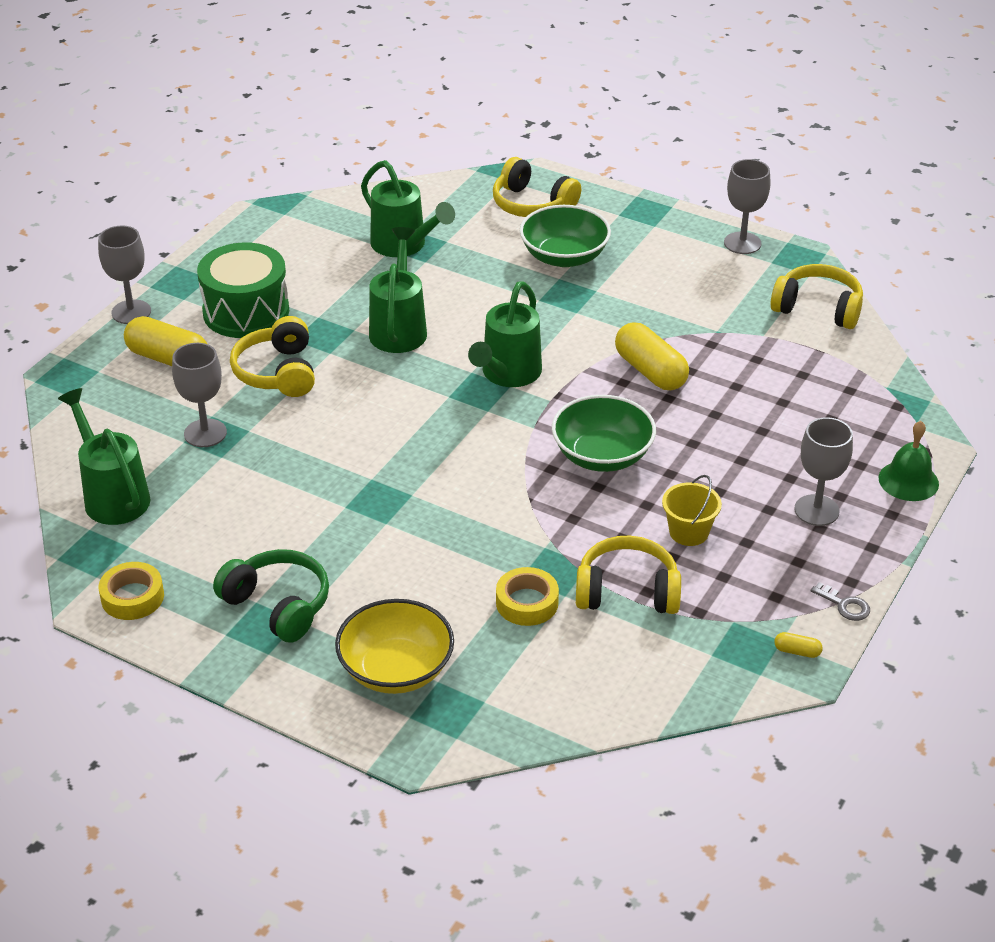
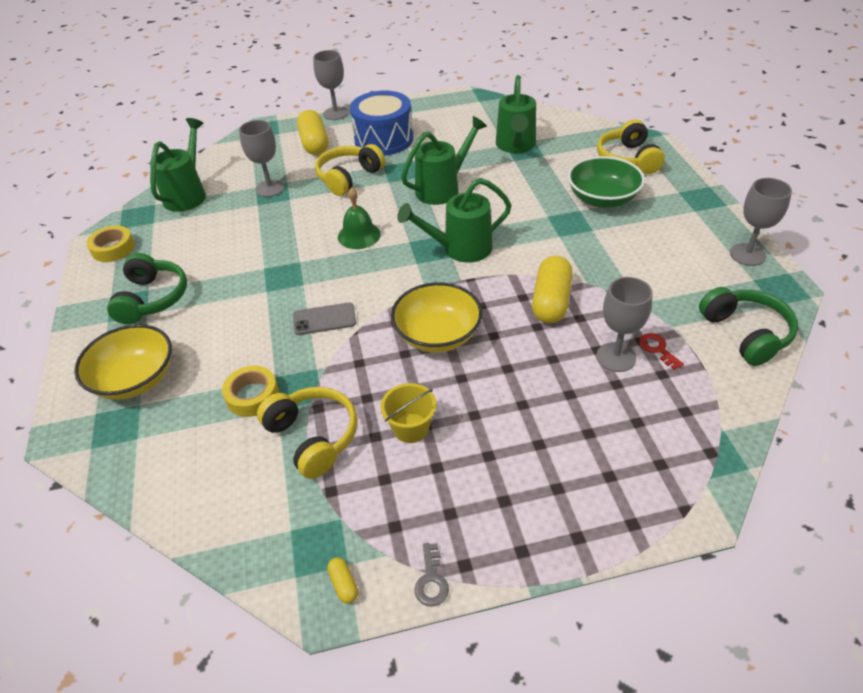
camera: 50 degrees right, 5 degrees up
(246, 312) = (384, 139): green drum -> blue drum
(484, 508) = (324, 319): none -> grey phone
(602, 455) = (437, 335): green bowl -> yellow bowl
(776, 358) = (657, 349): none -> red key
(816, 510) = (522, 485): grey goblet -> grey goblet (616, 357)
(818, 308) = (745, 333): yellow headphones -> green headphones
(908, 481) = (632, 521): green bell -> green bell (359, 235)

